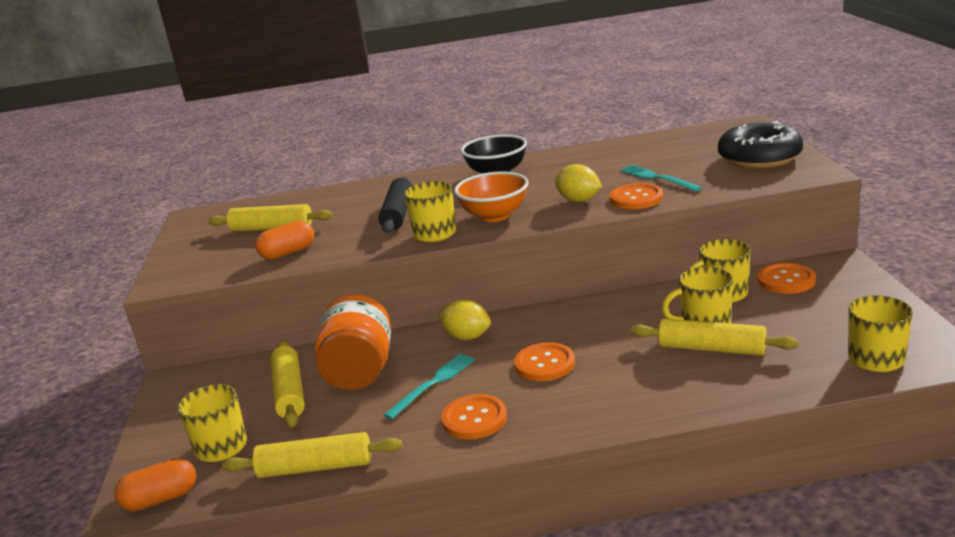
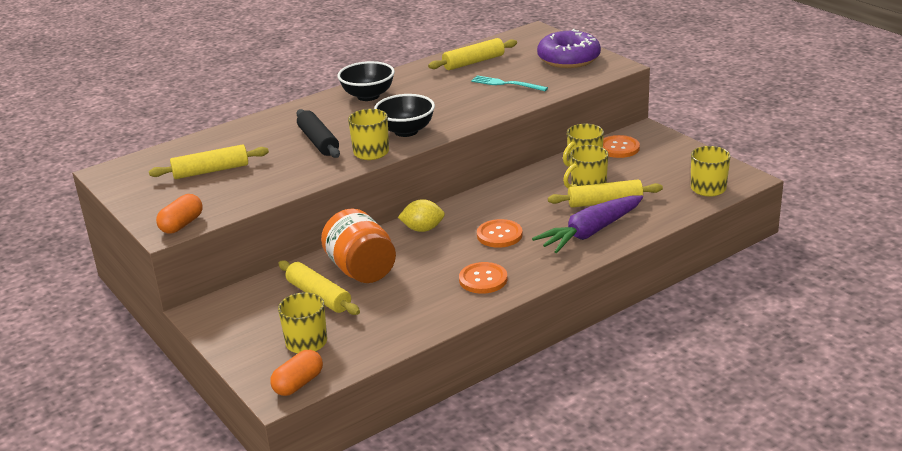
camera: 30 degrees left, 5 degrees up
(288, 253) = (256, 187): orange capsule -> orange capsule (182, 224)
(315, 467) = (398, 335): yellow rolling pin -> yellow rolling pin (473, 62)
(433, 384) = (429, 265): turquoise fork -> none
(495, 216) = (406, 131): orange bowl -> black bowl
(579, 200) = (462, 109): yellow lemon -> none
(636, 198) = (505, 102): orange button -> none
(659, 387) = (590, 232): none -> purple carrot
(759, 158) = (568, 59): black donut -> purple donut

